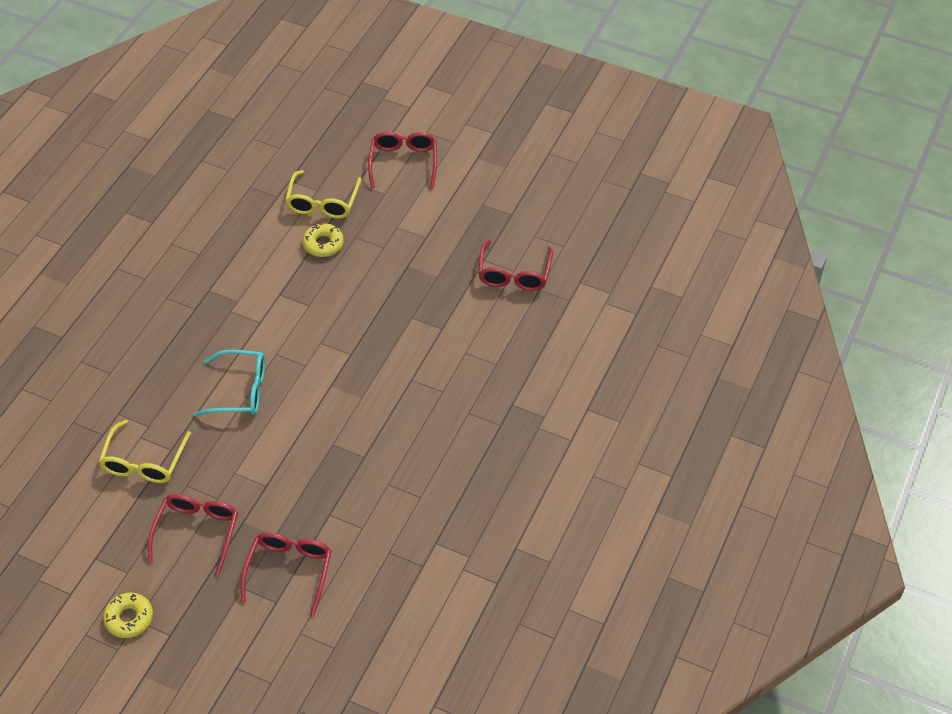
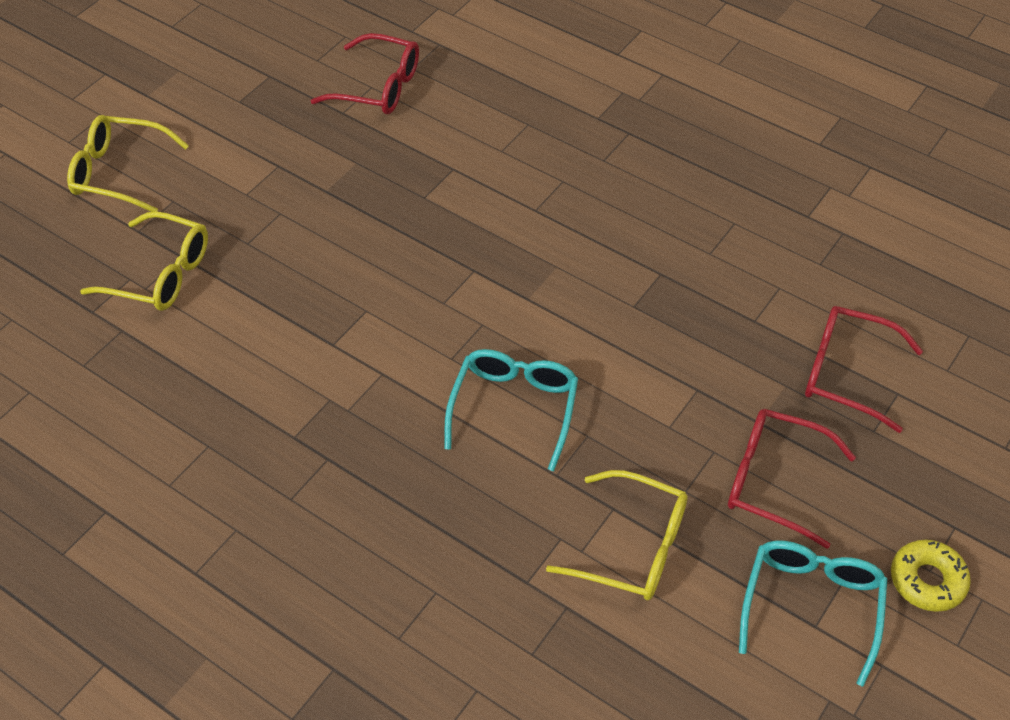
camera: 80 degrees left, 0 degrees up
(108, 556) = (811, 606): none -> turquoise glasses
(323, 244) = (248, 281): yellow donut -> none
(403, 163) = (119, 172): red glasses -> yellow glasses

